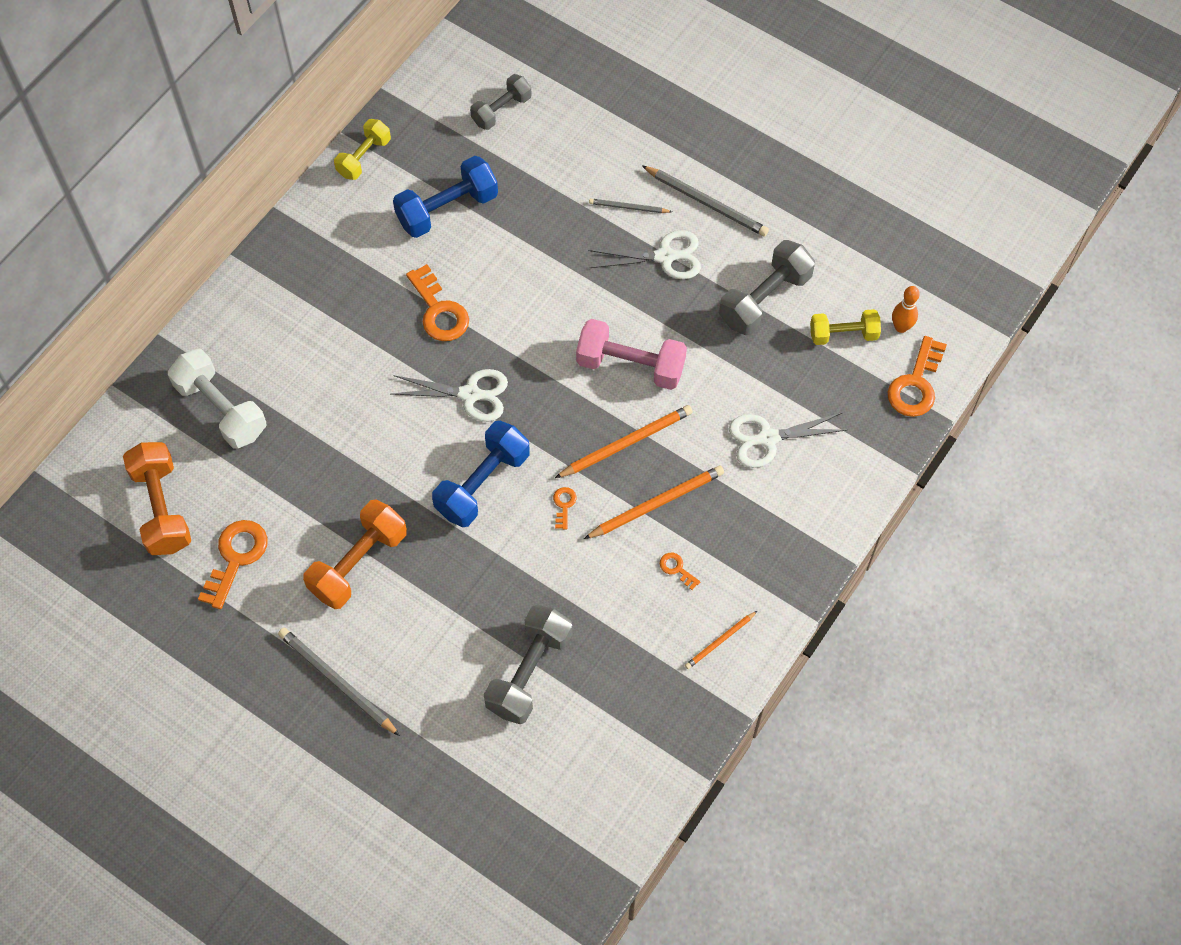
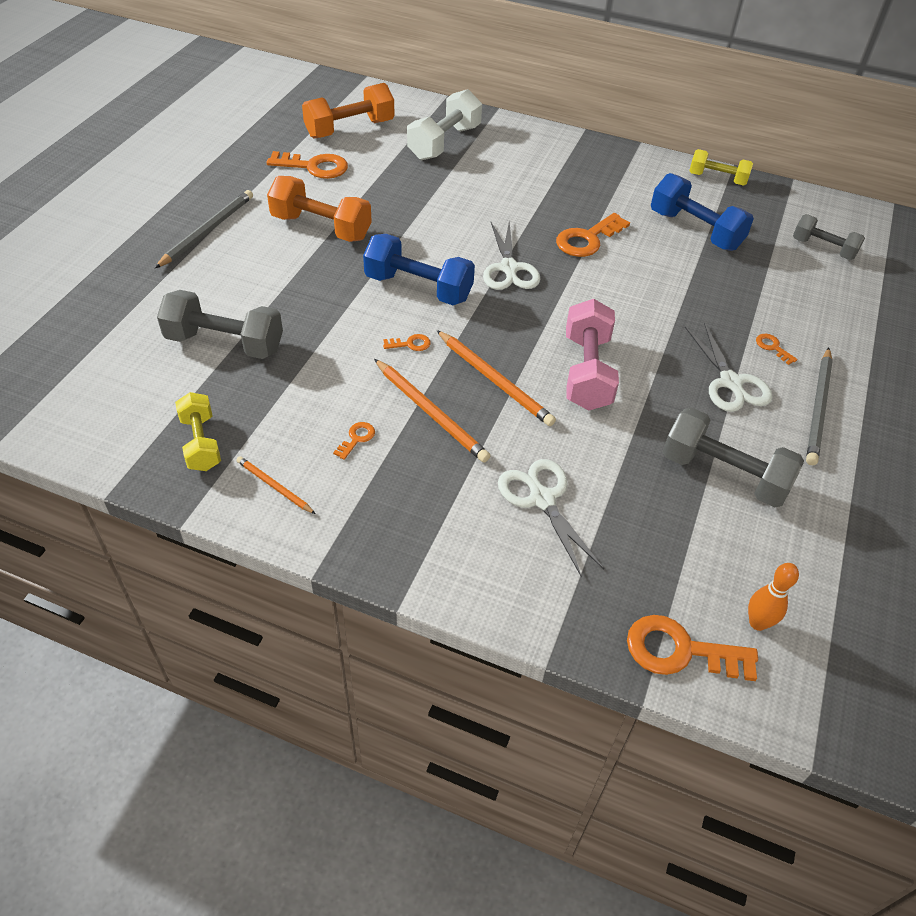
camera: 75 degrees right, 15 degrees down
(628, 207) = (772, 347): grey pencil -> orange key
(843, 334) = (715, 558): yellow dumbbell -> yellow dumbbell (201, 443)

